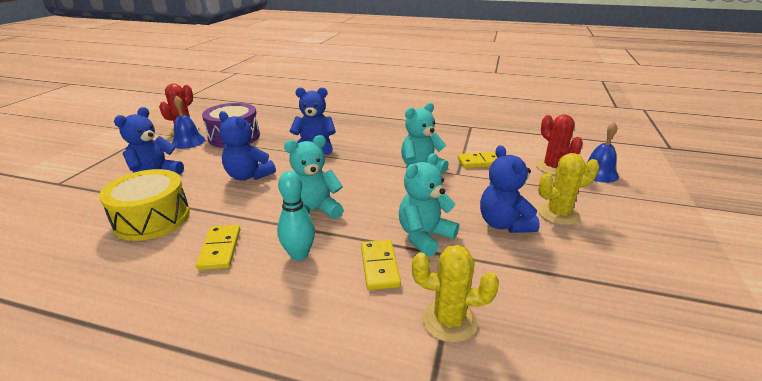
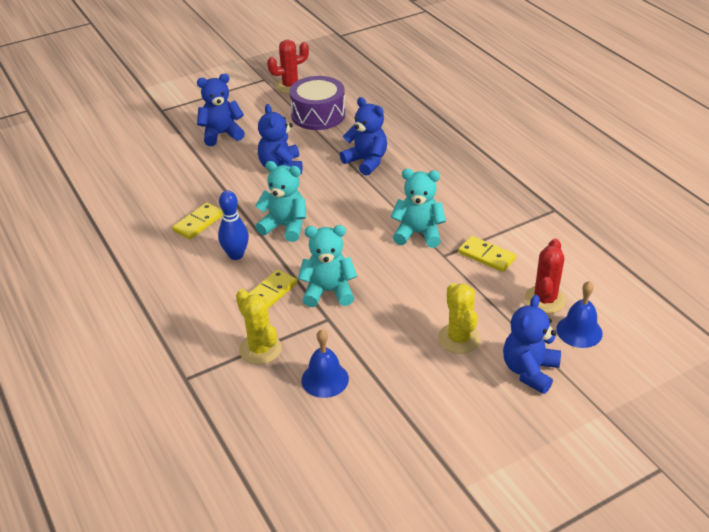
camera: 45 degrees right, 10 degrees up
(152, 219) = (186, 175): yellow drum -> none
(188, 141) = (279, 104): blue bell -> blue bell (325, 379)
(299, 255) = (236, 255): turquoise bowling pin -> blue bowling pin
(504, 224) = (400, 318): blue teddy bear -> blue teddy bear (529, 371)
(558, 214) = (459, 339): yellow cactus -> yellow cactus turned 45 degrees clockwise

